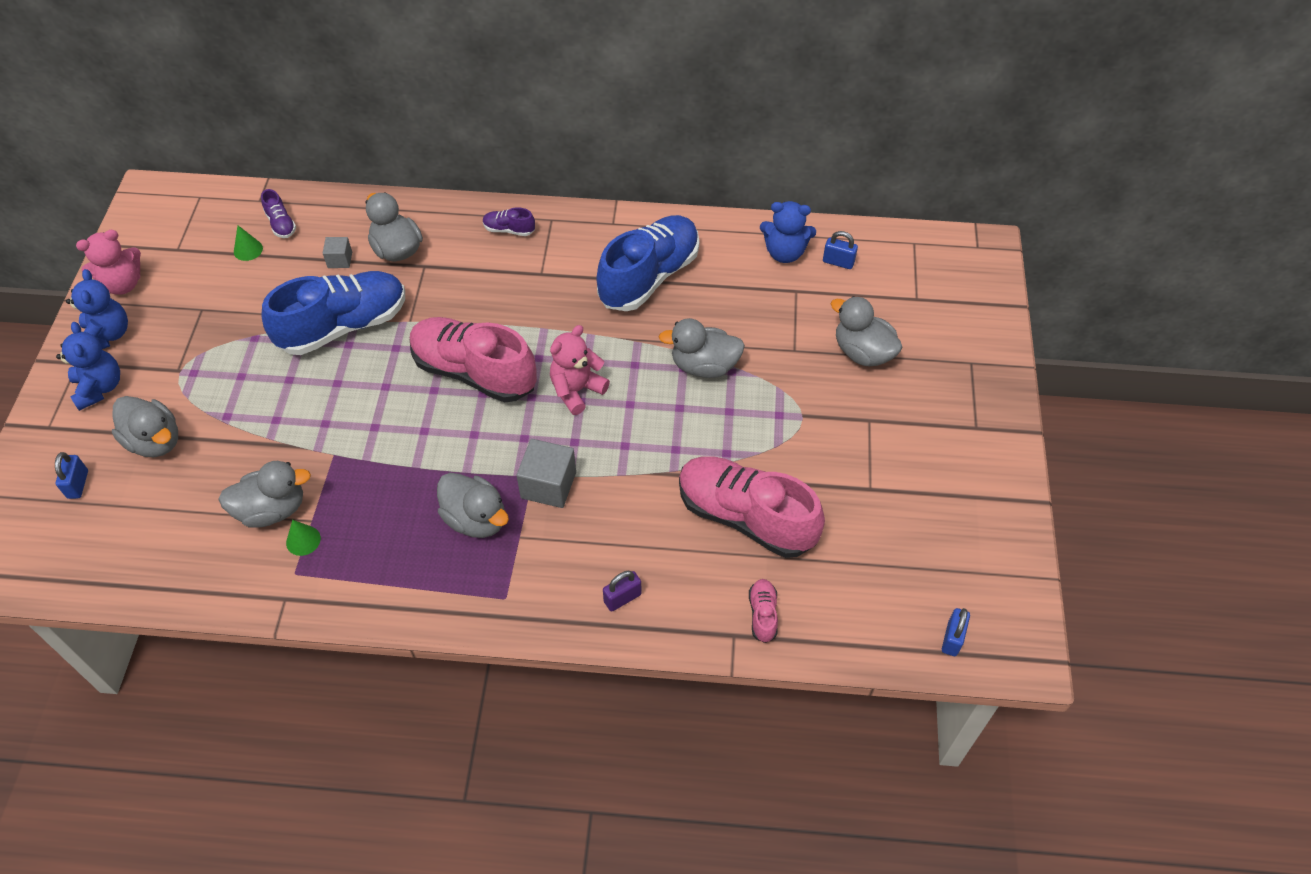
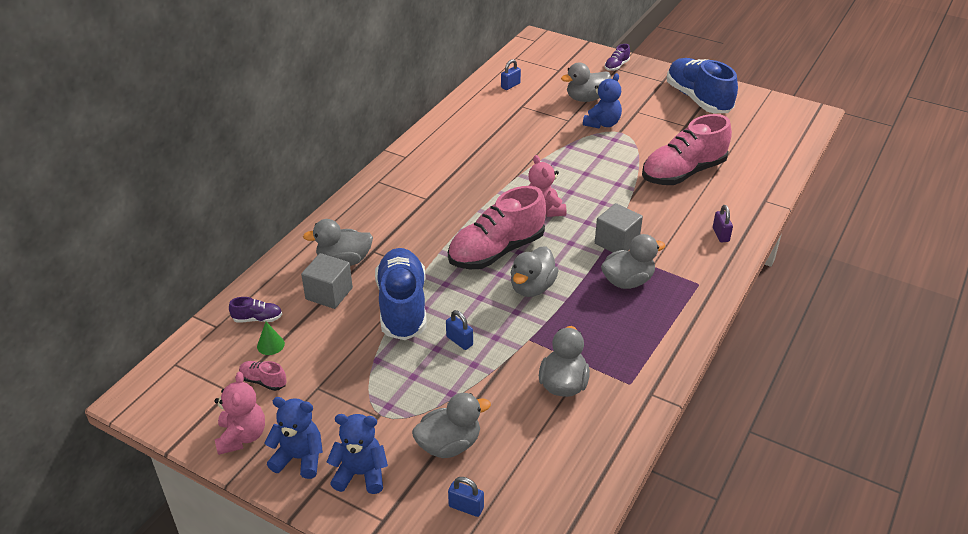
camera: 65 degrees left, 15 degrees down
(303, 540) = (602, 372): green cone -> none
(340, 260) = (329, 293): grey cube -> grey cube, size x1.78
(509, 230) = (371, 202): purple shoe -> purple shoe (616, 66)
(649, 277) = (466, 155): blue shoe -> blue shoe (698, 99)
(704, 366) = (558, 155): grey duck -> grey duck (532, 287)
(763, 614) = (755, 186): pink shoe -> pink shoe (263, 381)
(784, 252) = (487, 101): blue teddy bear -> blue teddy bear (602, 123)
(952, 639) = (795, 131): blue padlock -> blue padlock (459, 341)

